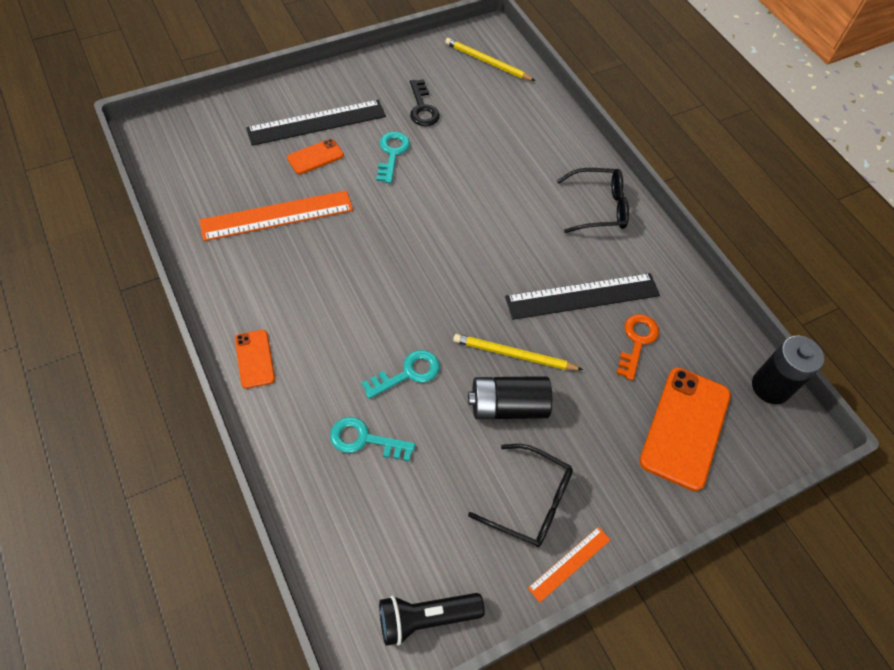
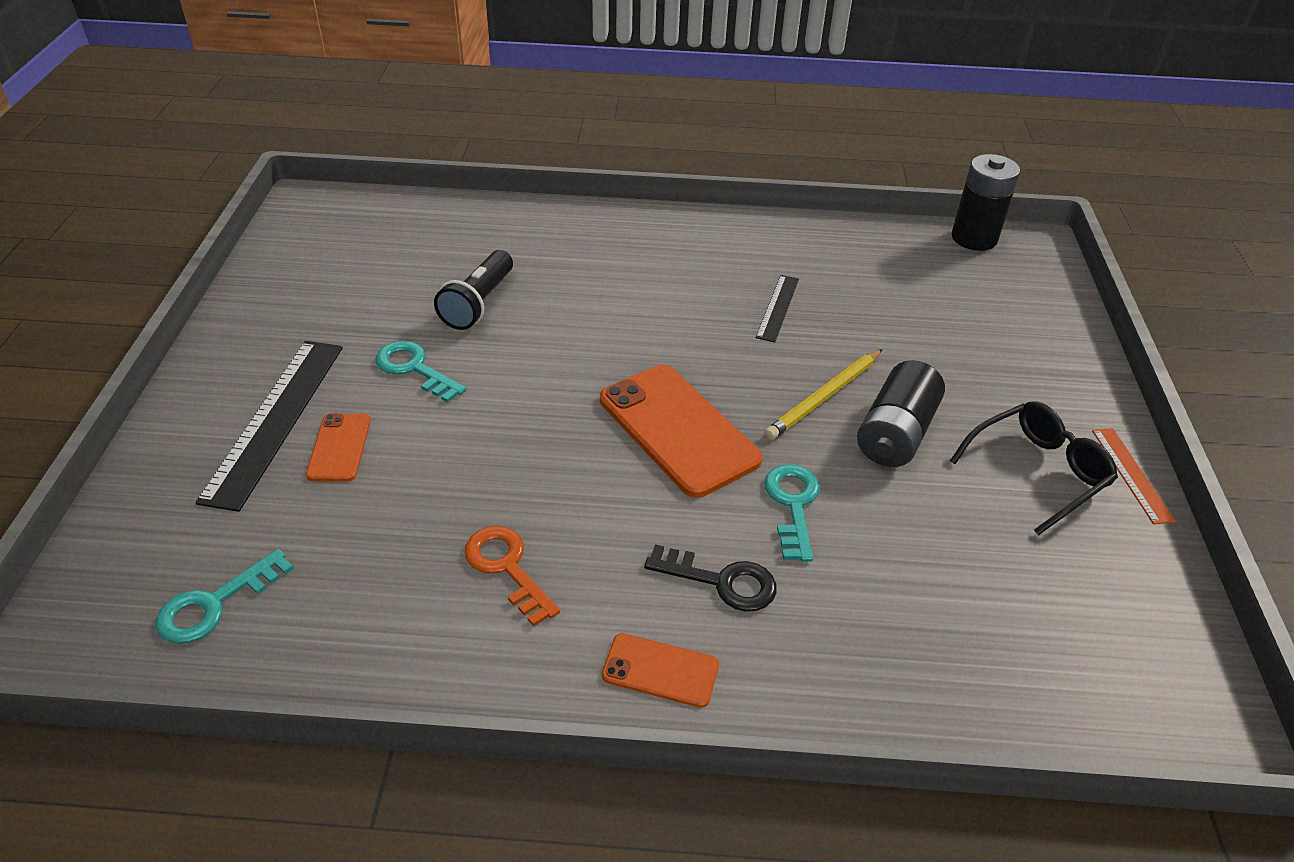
camera: 55 degrees left, 15 degrees down
(277, 215) = (409, 536): orange ruler -> none
(365, 439) = (874, 593): turquoise key -> turquoise key (215, 604)
(422, 108) = (365, 309): black key -> black key (721, 581)
(426, 618) = (1169, 640): black flashlight -> black flashlight (478, 303)
(487, 62) = (352, 224): yellow pencil -> none
(582, 296) = (778, 308): black ruler -> black ruler, size x0.52
(598, 207) = (661, 242): black glasses -> none
(637, 341) = (866, 296): orange key -> orange key (507, 568)
(685, 427) = (994, 313): orange phone -> orange phone (678, 430)

